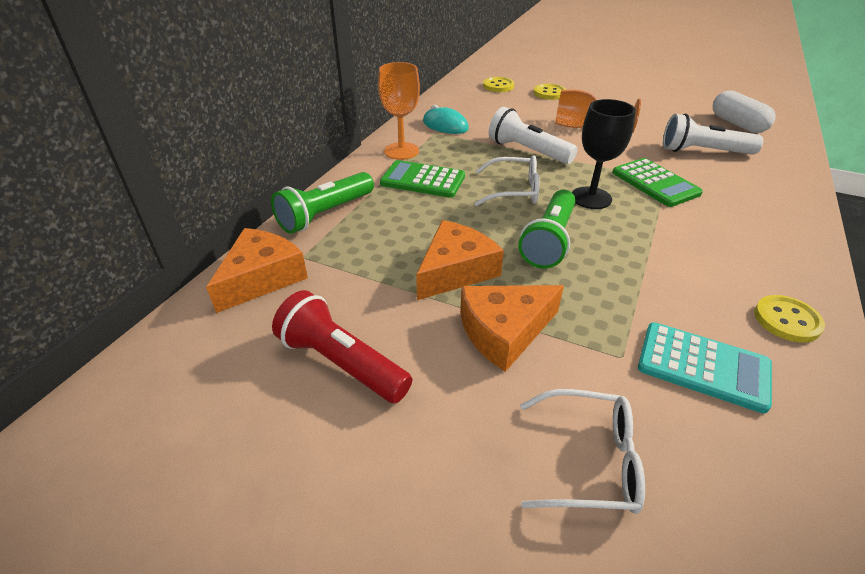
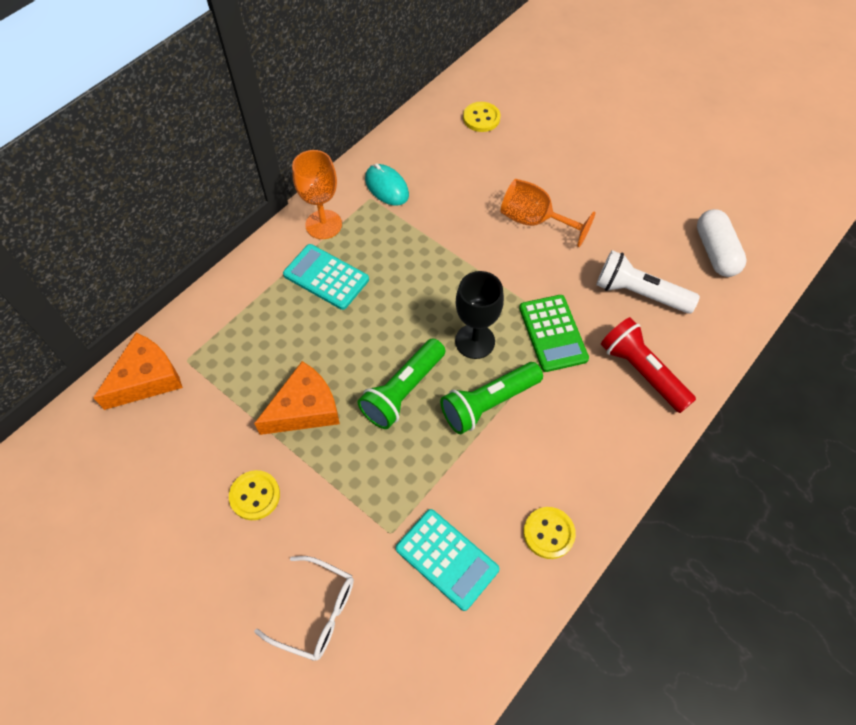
camera: 15 degrees right, 20 degrees up
(325, 214) = (220, 308): green flashlight -> green flashlight (488, 403)
(342, 362) = (182, 484): red flashlight -> red flashlight (642, 372)
(423, 180) = (326, 277): green calculator -> turquoise calculator
(504, 331) = (313, 485): orange cheese -> none
(514, 190) = (406, 313): white glasses -> none
(527, 151) = (451, 252): white flashlight -> none
(549, 93) = (533, 145): yellow button -> yellow button (255, 496)

